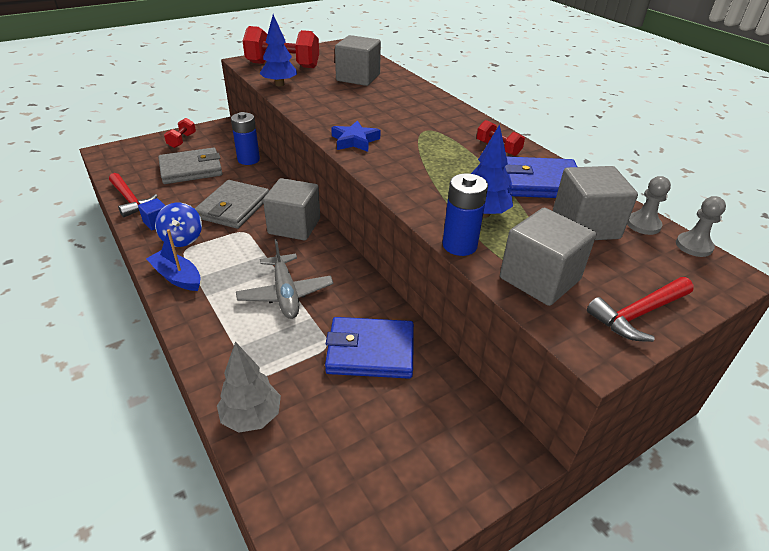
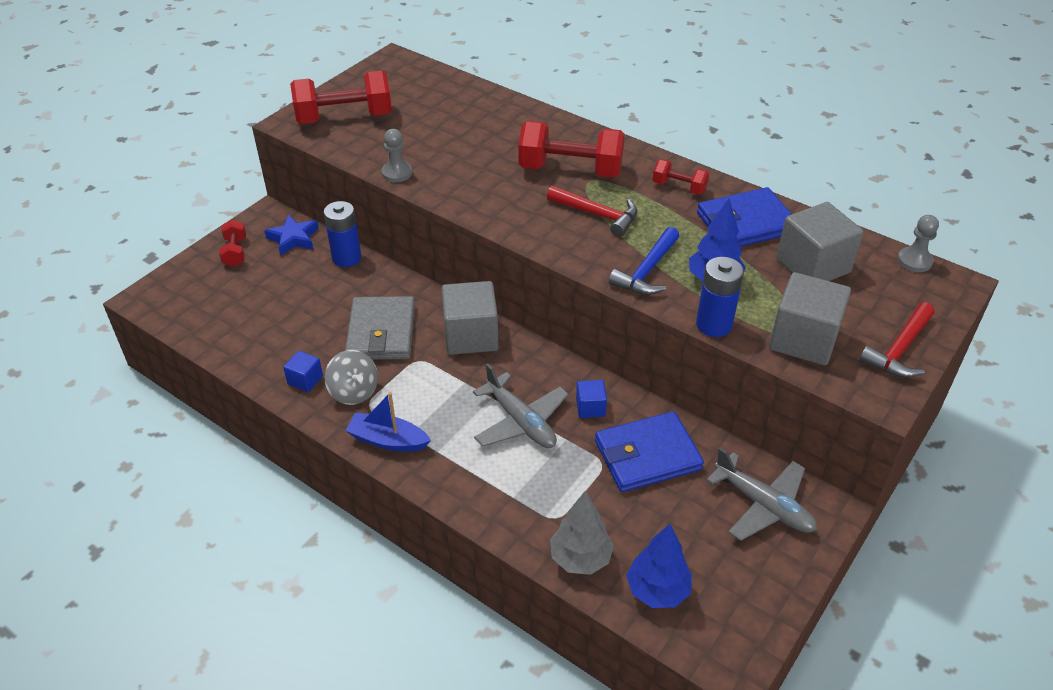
camera: 20 degrees left, 5 degrees up
(130, 200) = (245, 360): red hammer -> red hammer (598, 215)
(182, 239) = (354, 391): blue spinning top -> grey spinning top
(191, 169) = (284, 293): grey wallet -> none
(279, 84) = (367, 153): blue tree -> blue tree (657, 590)
(348, 300) = (590, 407): none -> blue cube
(355, 141) = (522, 219): blue star -> blue star (293, 238)
(358, 78) = (454, 116): grey cube -> none
(417, 121) = (570, 170): none -> red dumbbell
(428, 194) = (647, 271): none -> blue hammer
(451, 429) = (763, 505): none -> grey plane
(643, 225) = (862, 249): grey pawn -> grey pawn (397, 173)

